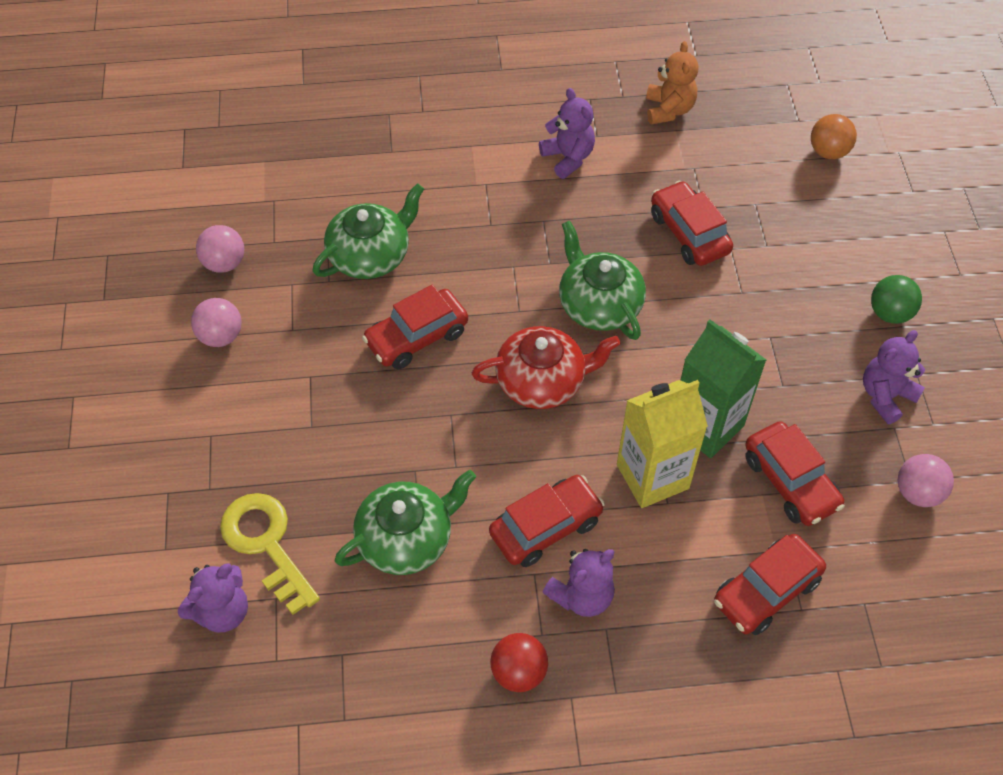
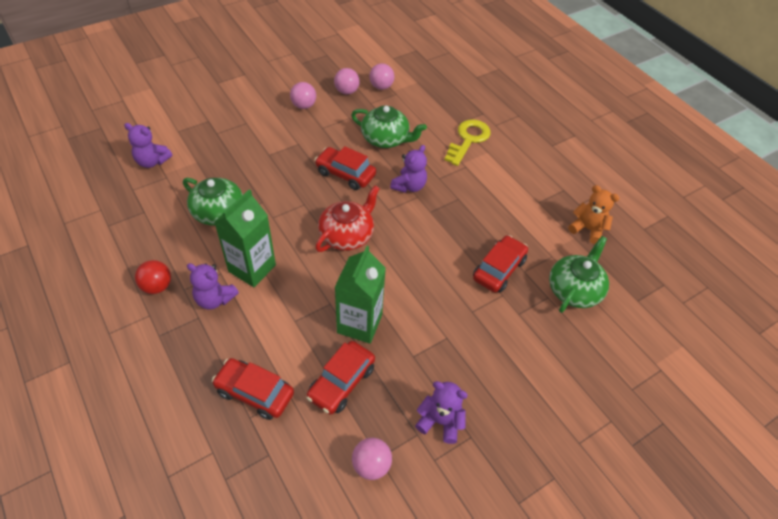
camera: 60 degrees right, 5 degrees down
(244, 212) = (381, 86): none -> pink ball
(266, 544) = (194, 163): yellow key -> yellow key (468, 140)
(542, 381) = (347, 235): red teapot -> red teapot turned 105 degrees counterclockwise
(546, 527) = (252, 268): red car -> green carton
(568, 158) = (511, 194): purple teddy bear -> purple teddy bear (409, 186)
(599, 304) = (416, 243): green teapot -> green teapot (574, 289)
(652, 476) = (309, 307): yellow carton -> none
(669, 110) = (587, 229): orange teddy bear -> orange teddy bear turned 120 degrees counterclockwise
(828, 152) = (625, 325): orange ball -> none
(889, 313) = (512, 404): green ball -> none

